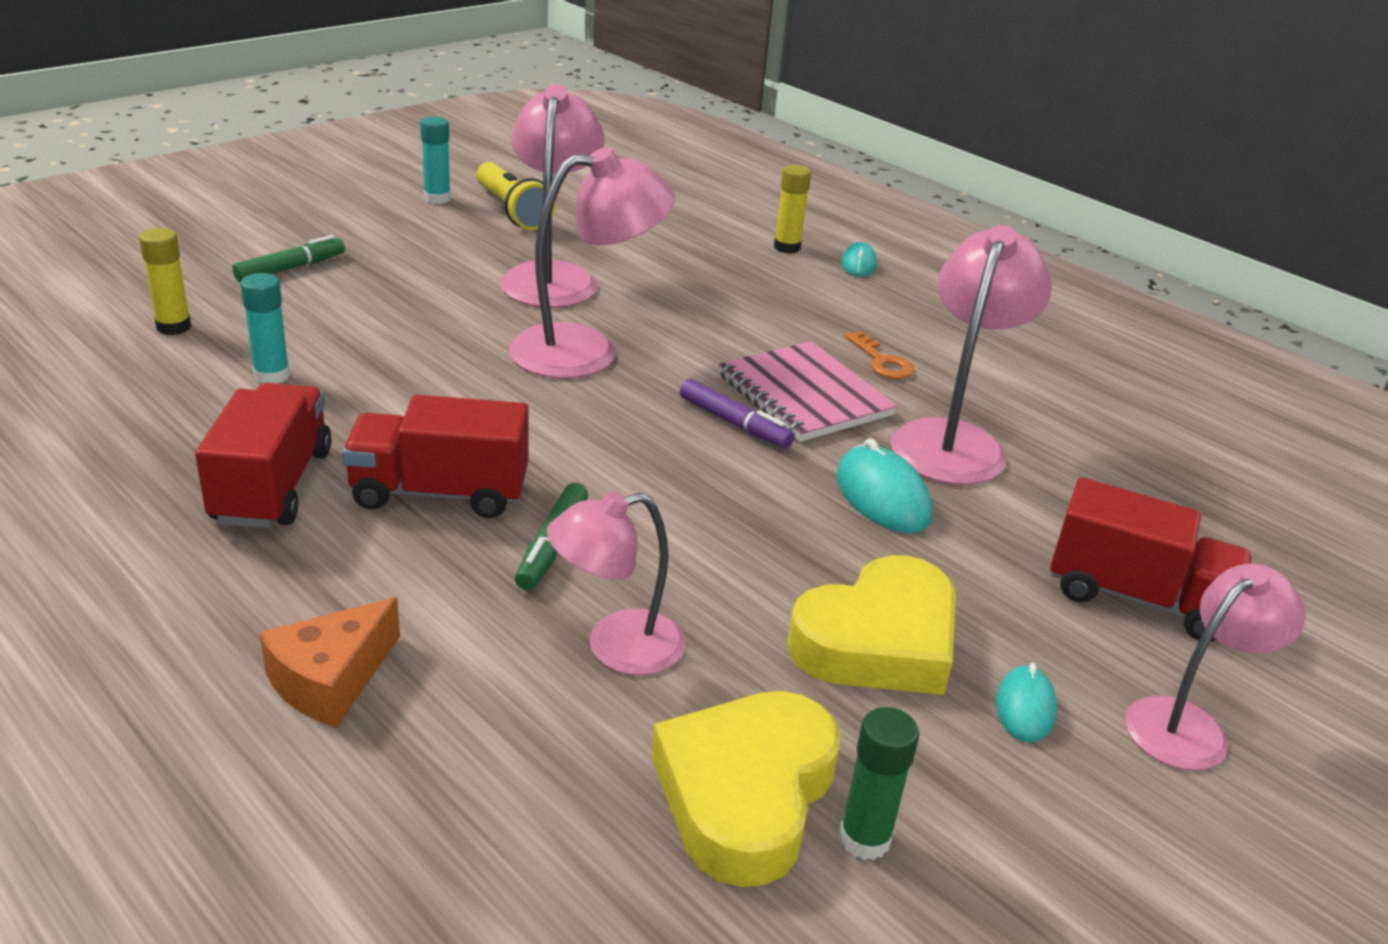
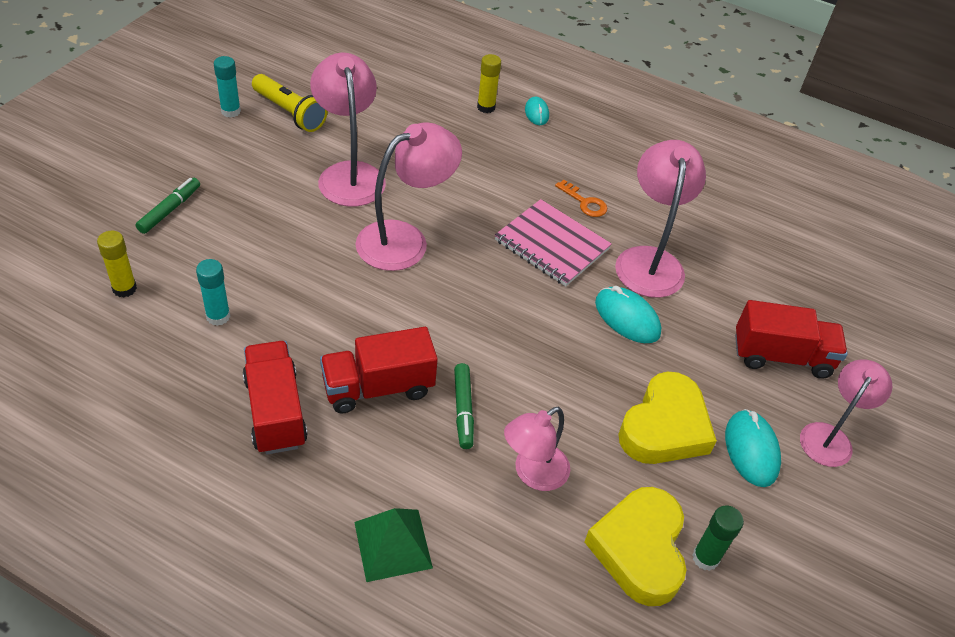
camera: 20 degrees left, 15 degrees up
(331, 679) = (392, 544): orange cheese -> green pyramid
(734, 423) = (521, 280): purple marker -> none
(1025, 708) = (751, 450): turquoise mouse -> turquoise mouse, size x1.61

